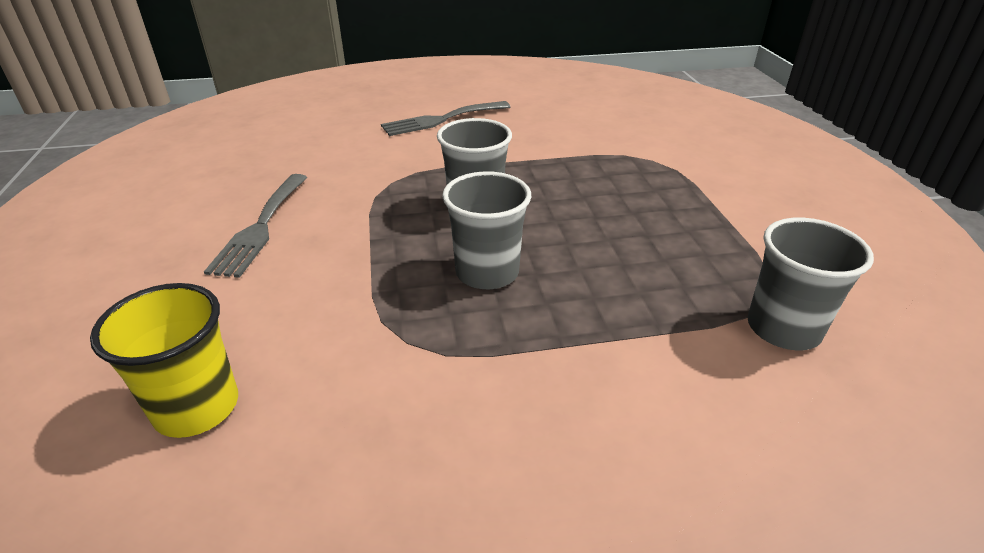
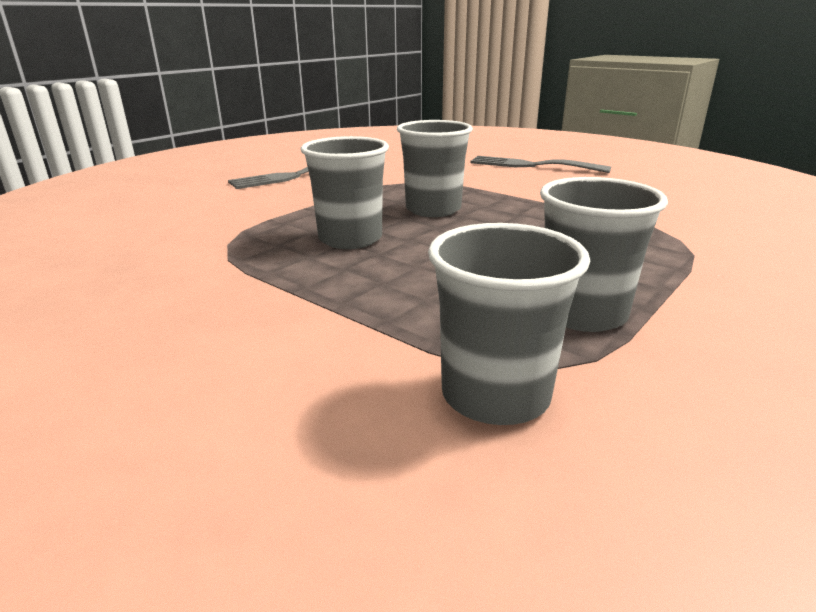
camera: 50 degrees right, 10 degrees down
(196, 407) = (104, 221): yellow cup -> none
(716, 248) = (582, 314): none -> grey cup

